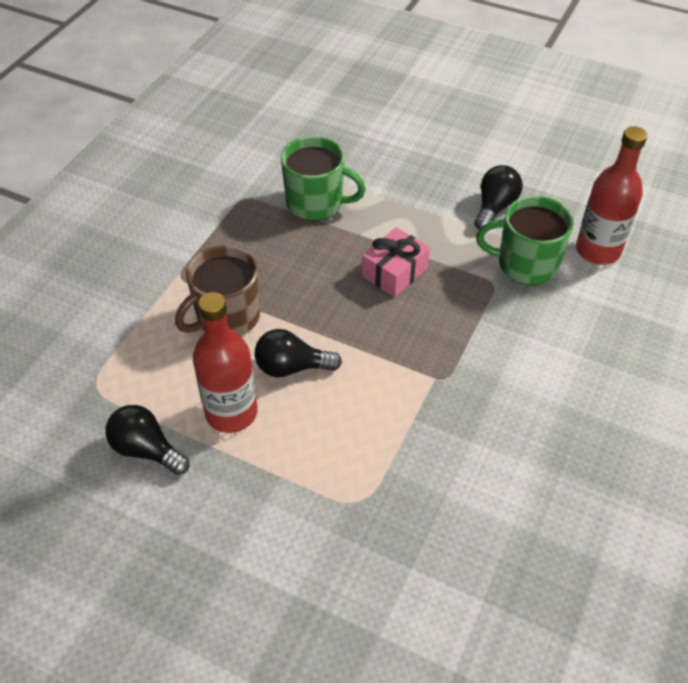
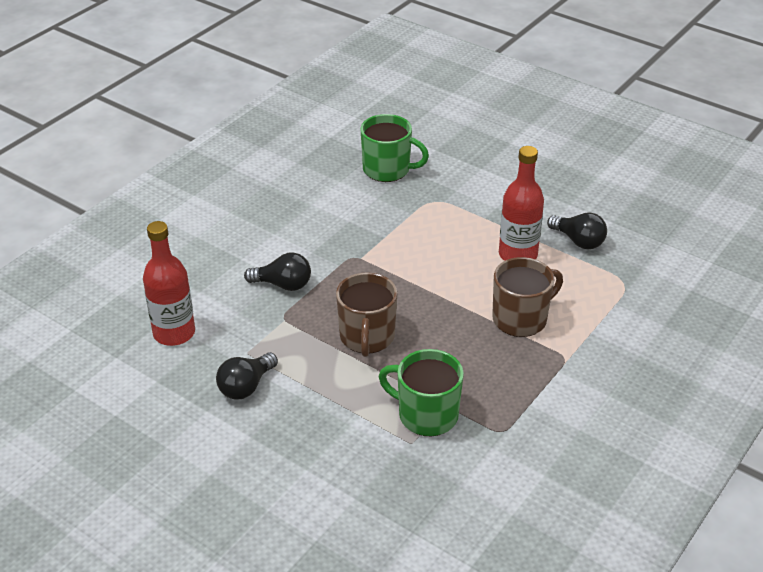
camera: 170 degrees left, 10 degrees down
(292, 367) = (469, 277): black light bulb -> black light bulb (283, 285)
(394, 272) = (367, 337): pink gift -> brown mug
(525, 264) = (246, 329): green mug -> green mug (387, 169)

